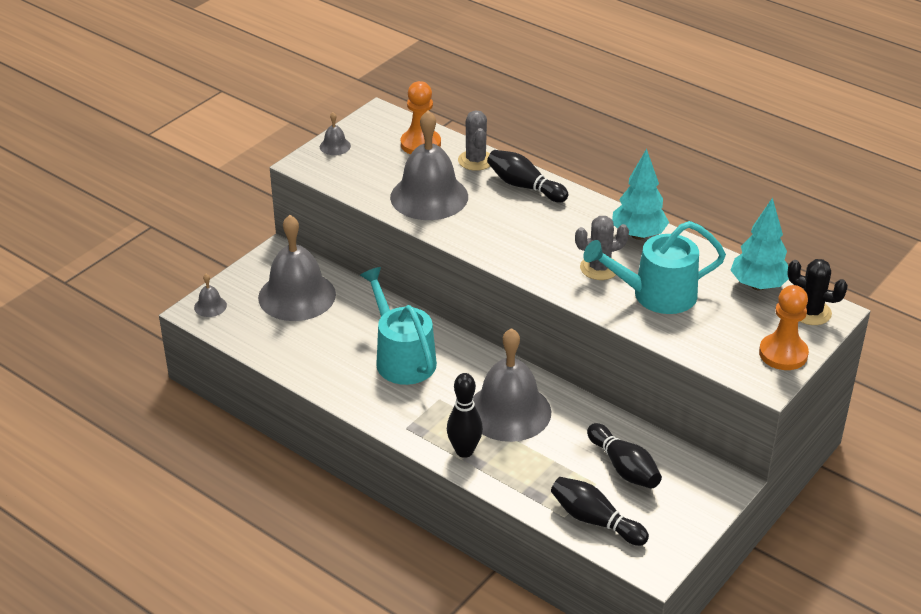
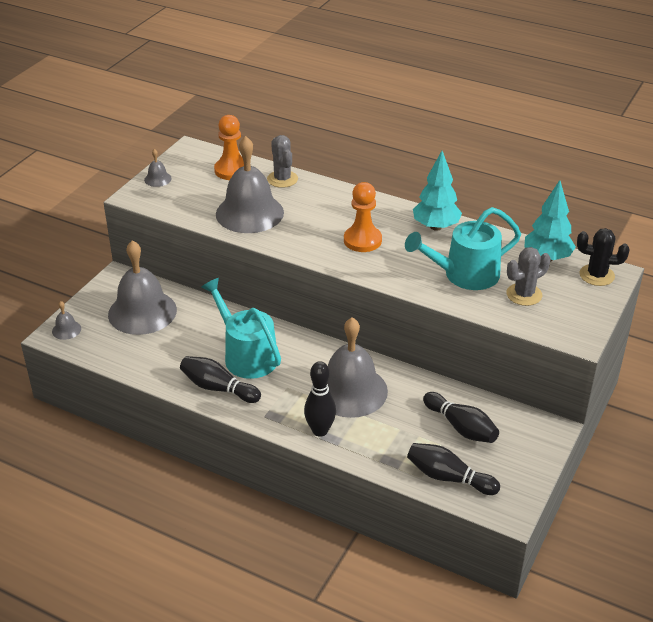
camera: 10 degrees left, 0 degrees up
(524, 186) = (329, 196): black bowling pin -> black bowling pin (218, 388)
(599, 268) = (411, 258): grey cactus -> grey cactus (524, 294)
(783, 354) = (585, 312): orange pawn -> orange pawn (362, 240)

